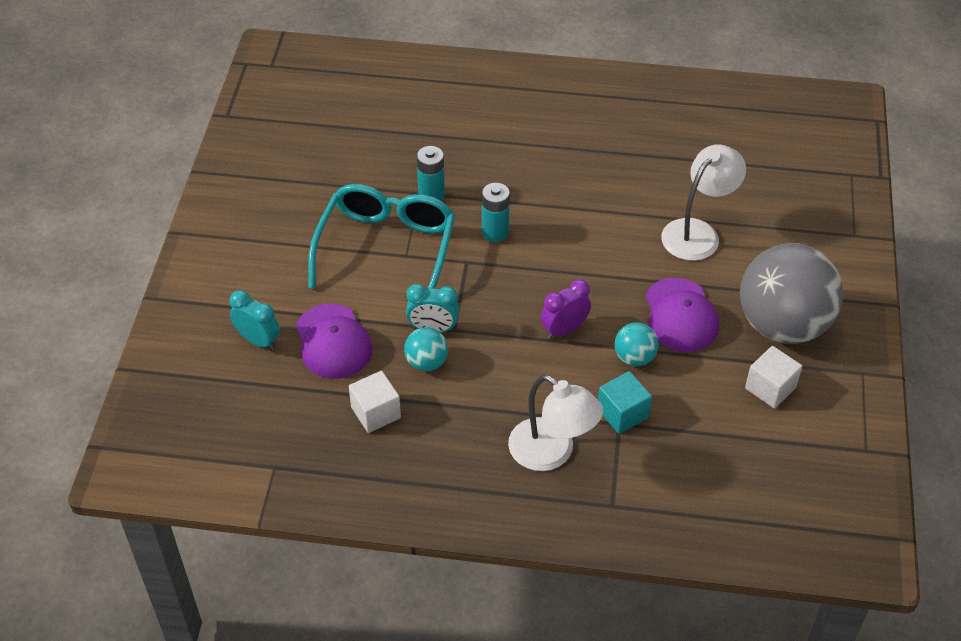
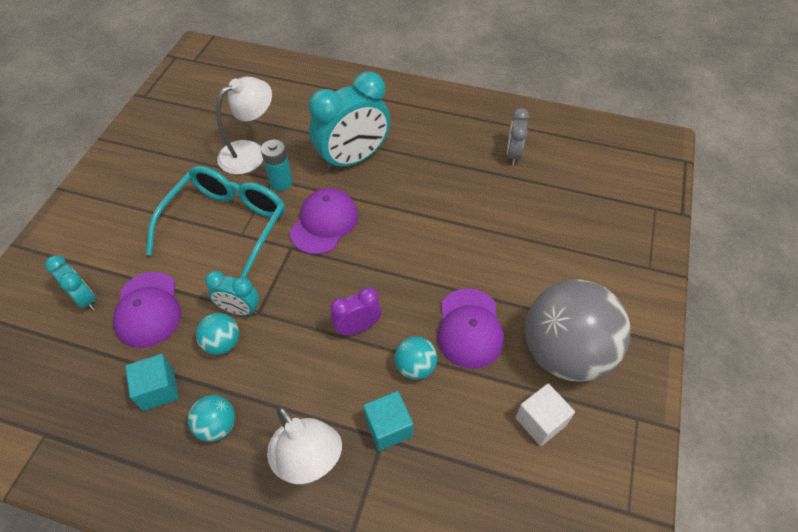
camera: 10 degrees right, 5 degrees up
(376, 412) = (158, 389): white cube -> turquoise cube
(449, 435) = (217, 426): none -> turquoise ball
(495, 232) = (324, 223): turquoise battery -> purple cap
(506, 160) = (353, 159): none -> turquoise clock
(686, 135) = (513, 154): none -> grey clock
(698, 232) = (504, 246): white lamp -> white lamp (250, 152)

